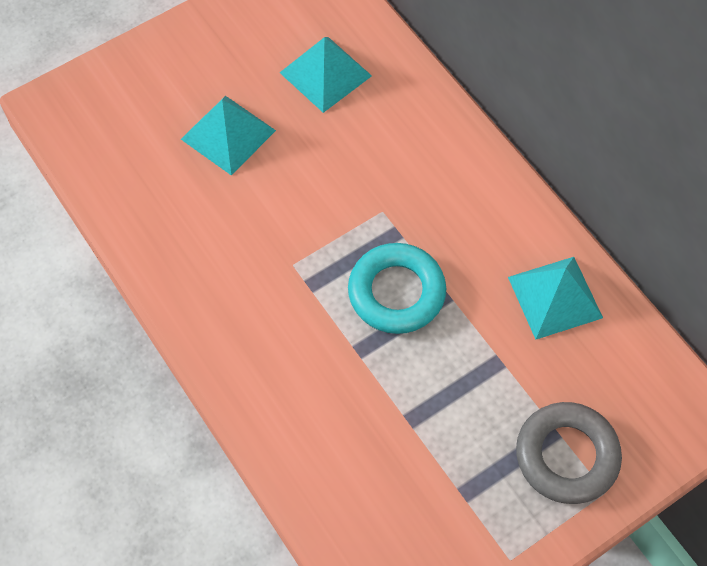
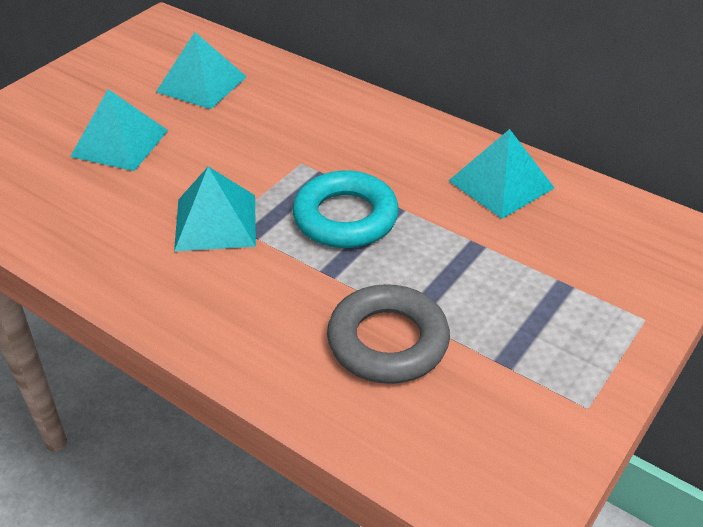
camera: 20 degrees left, 20 degrees down
(283, 261) = (215, 222): none -> turquoise pyramid
(566, 456) = (588, 300): grey ring -> grey ring (388, 341)

